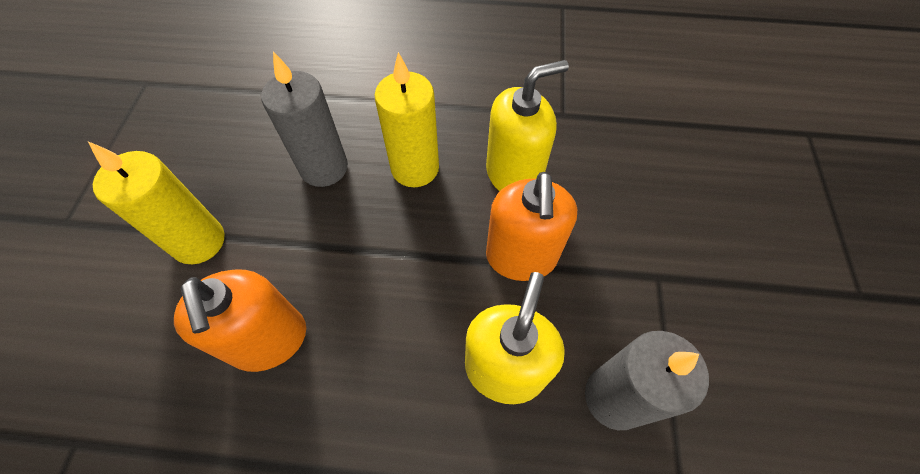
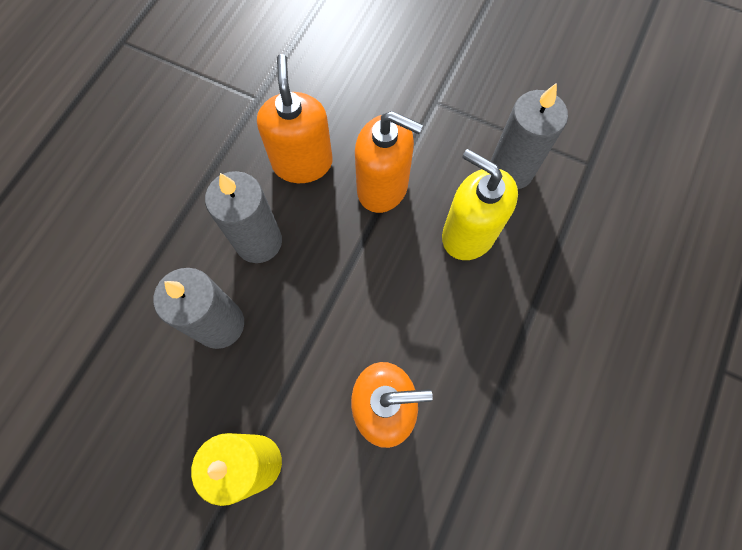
camera: 70 degrees left, 10 degrees up
(415, 168) = (258, 241): yellow candle -> grey candle
(513, 174) = (302, 163): yellow soap dispenser -> orange soap dispenser

